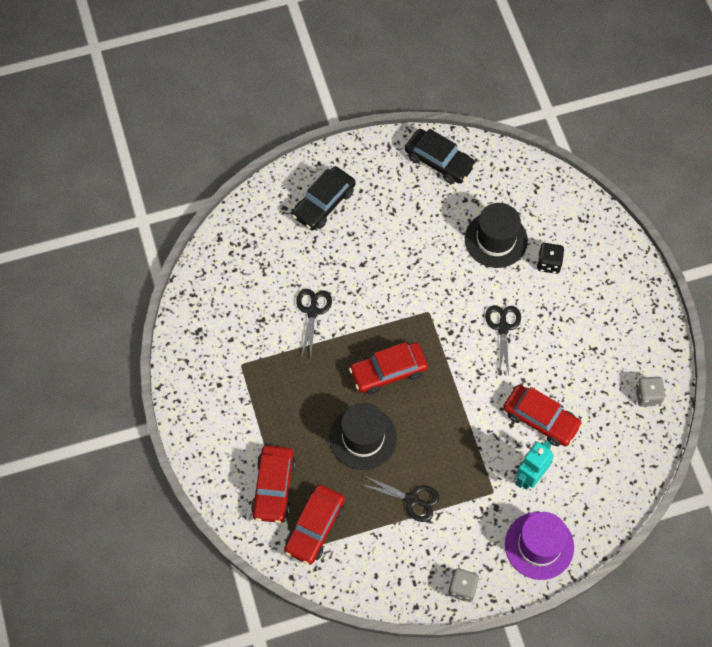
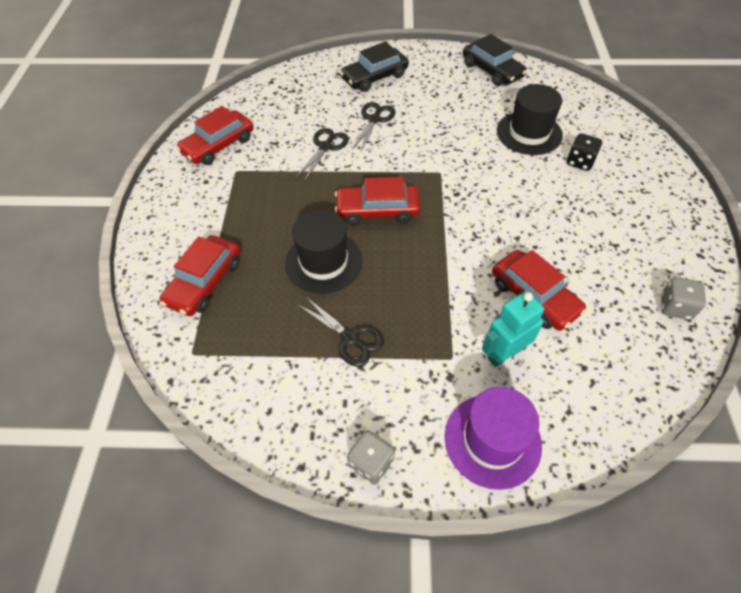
camera: 20 degrees right, 10 degrees down
(314, 527) = (226, 335): red car -> red car (218, 145)
(503, 327) = (515, 202): black scissors -> black scissors (374, 119)

